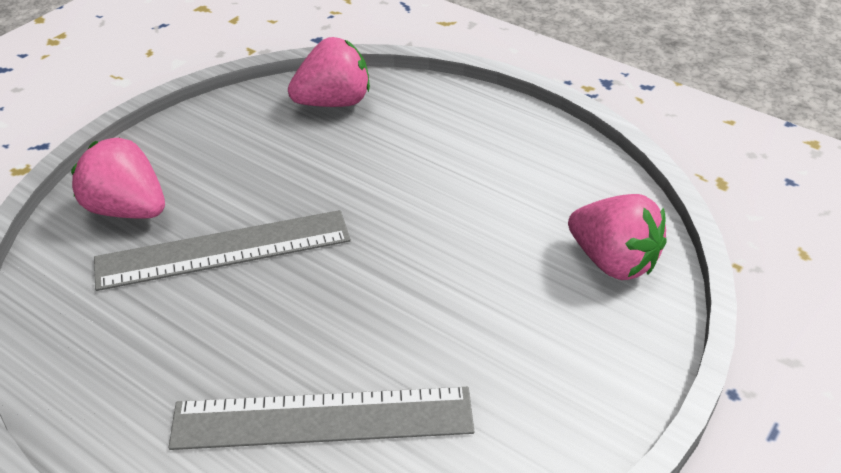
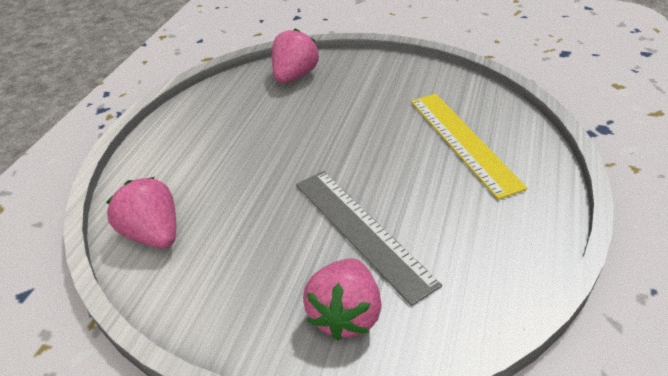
camera: 105 degrees left, 0 degrees up
(323, 418) = (463, 142): grey ruler -> yellow ruler

